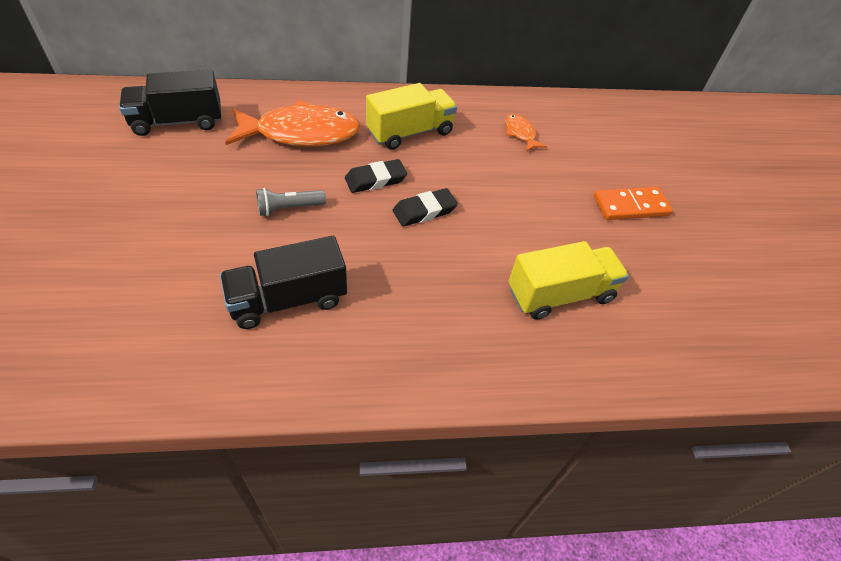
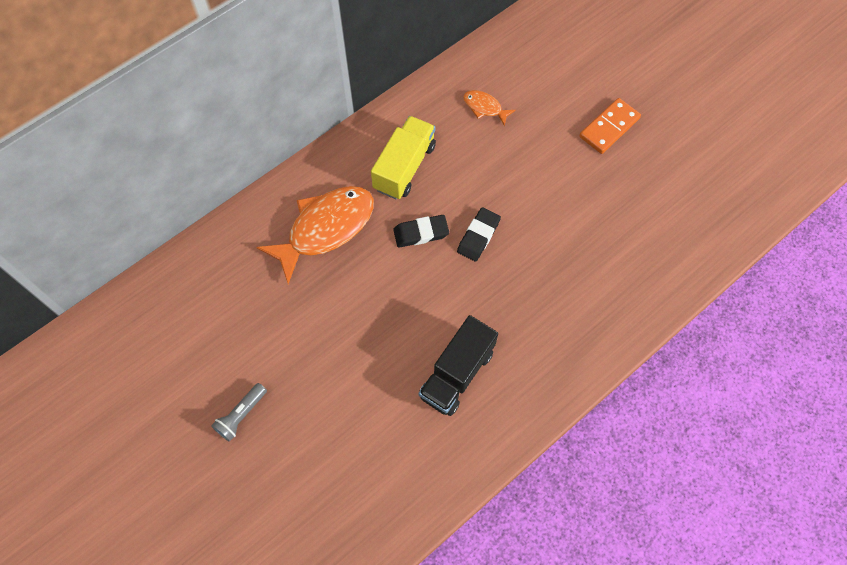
camera: 30 degrees left, 15 degrees up
(178, 122) = (220, 288): black truck -> none
(289, 208) = (386, 304): grey flashlight -> grey flashlight (241, 415)
(375, 179) = (421, 233): black eraser -> black eraser turned 45 degrees clockwise
(560, 294) = (615, 241): yellow truck -> none

